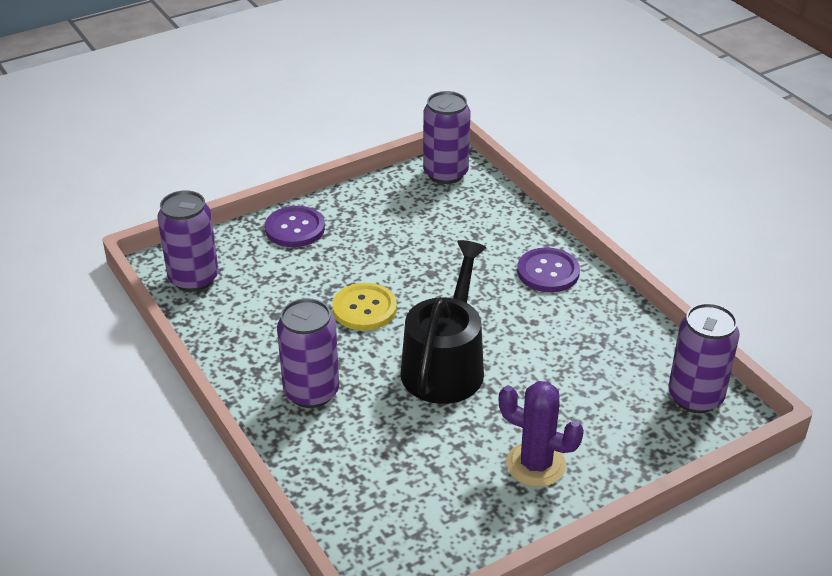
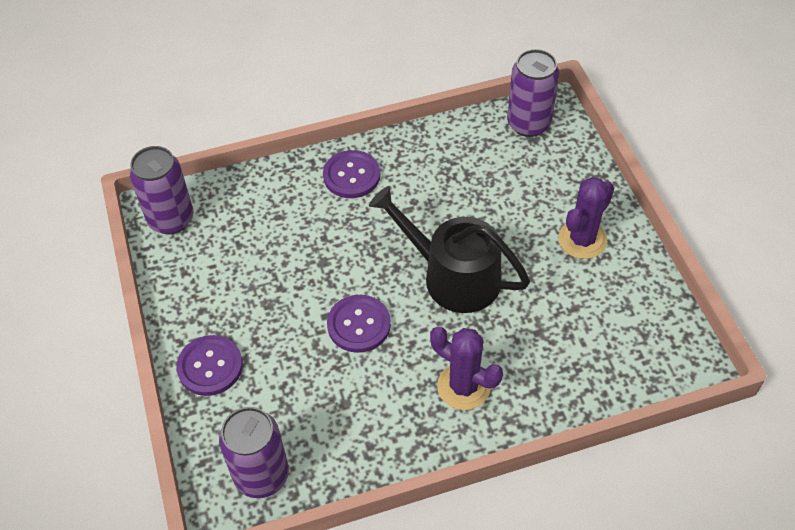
camera: 75 degrees left, 15 degrees up
(311, 392) = (463, 386): purple can -> purple cactus
(364, 309) = (359, 325): yellow button -> purple button

